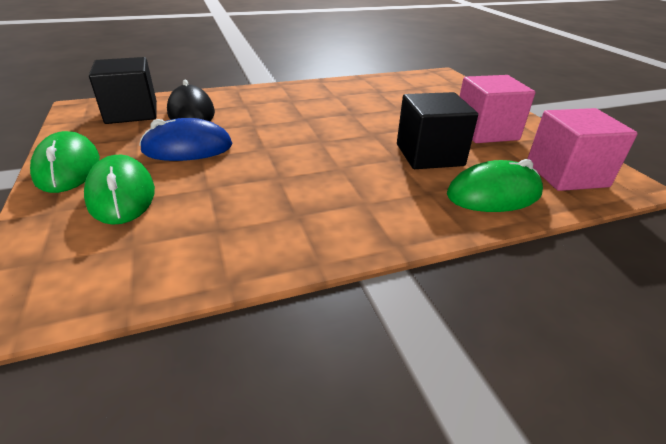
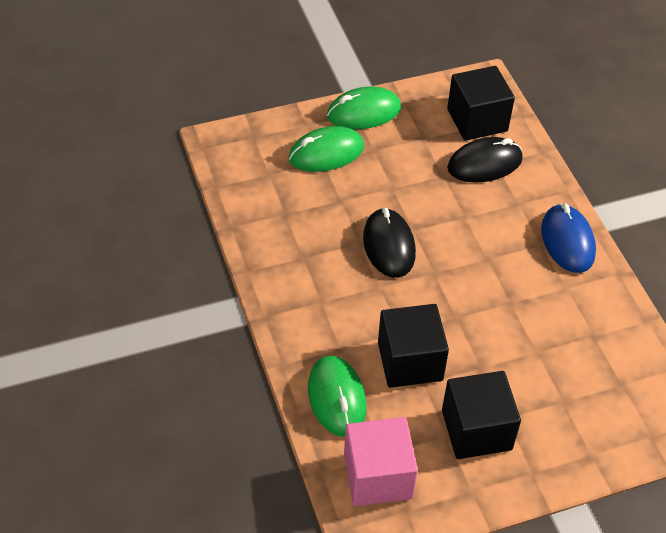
camera: 90 degrees right, 15 degrees up
(187, 148) = (405, 175): blue mouse -> blue mouse (567, 241)
(285, 160) = (389, 246): none -> black mouse
(485, 131) = (476, 430): pink cube -> black cube

